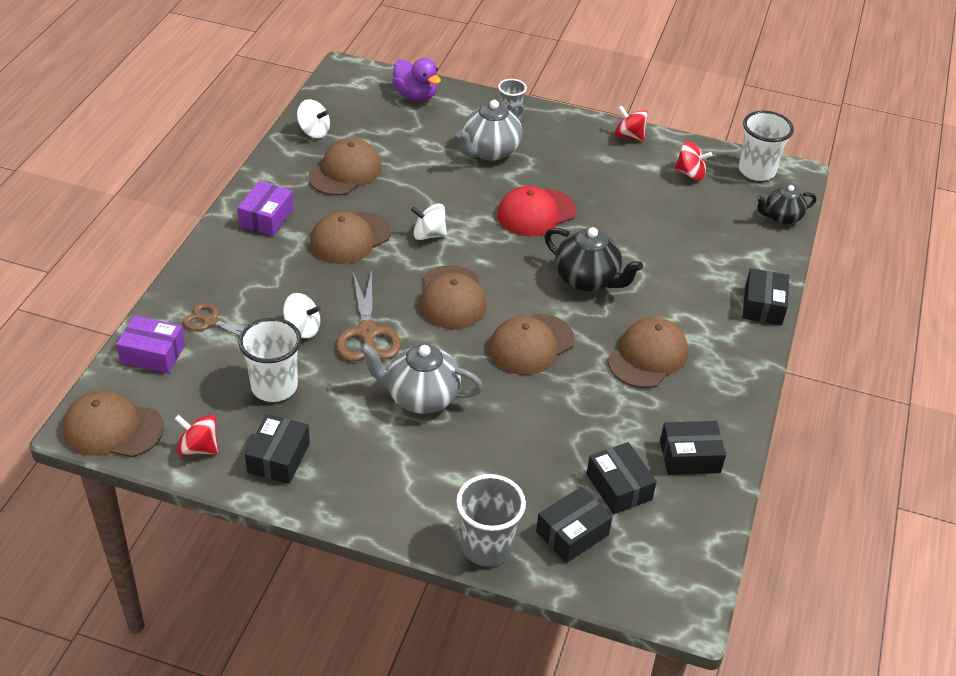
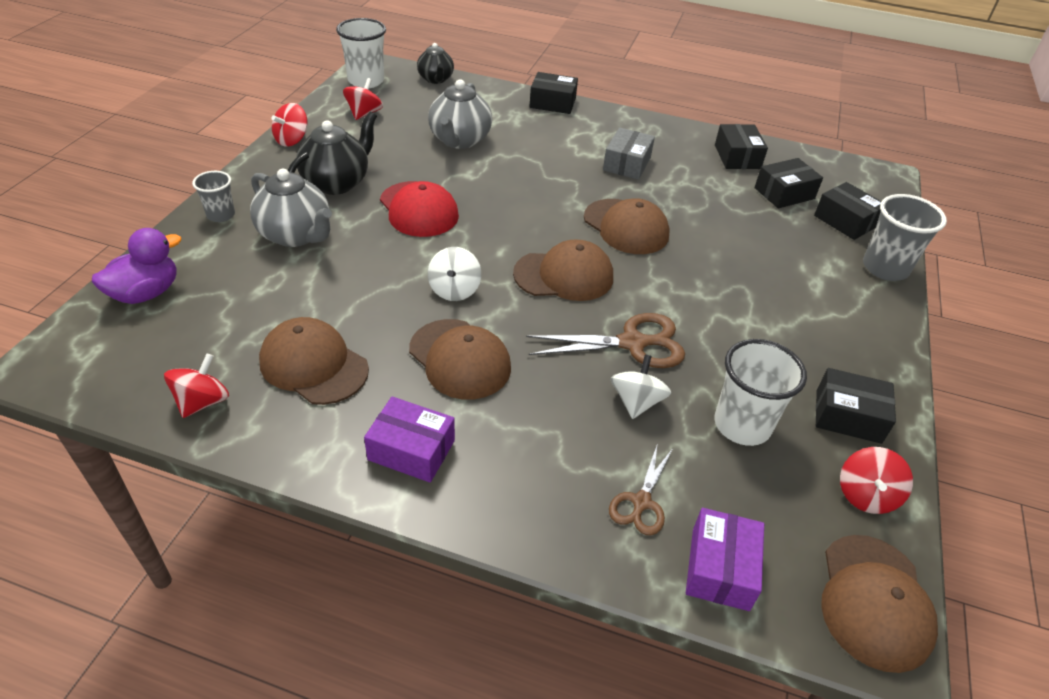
camera: 90 degrees left, 0 degrees up
(314, 131) = (203, 402): white spinning top -> red spinning top
(420, 397) = (720, 303): grey teapot -> grey teapot (459, 140)
(587, 280) = (527, 186): black teapot -> black teapot (337, 182)
(648, 356) = (627, 164): brown cap -> grey box

